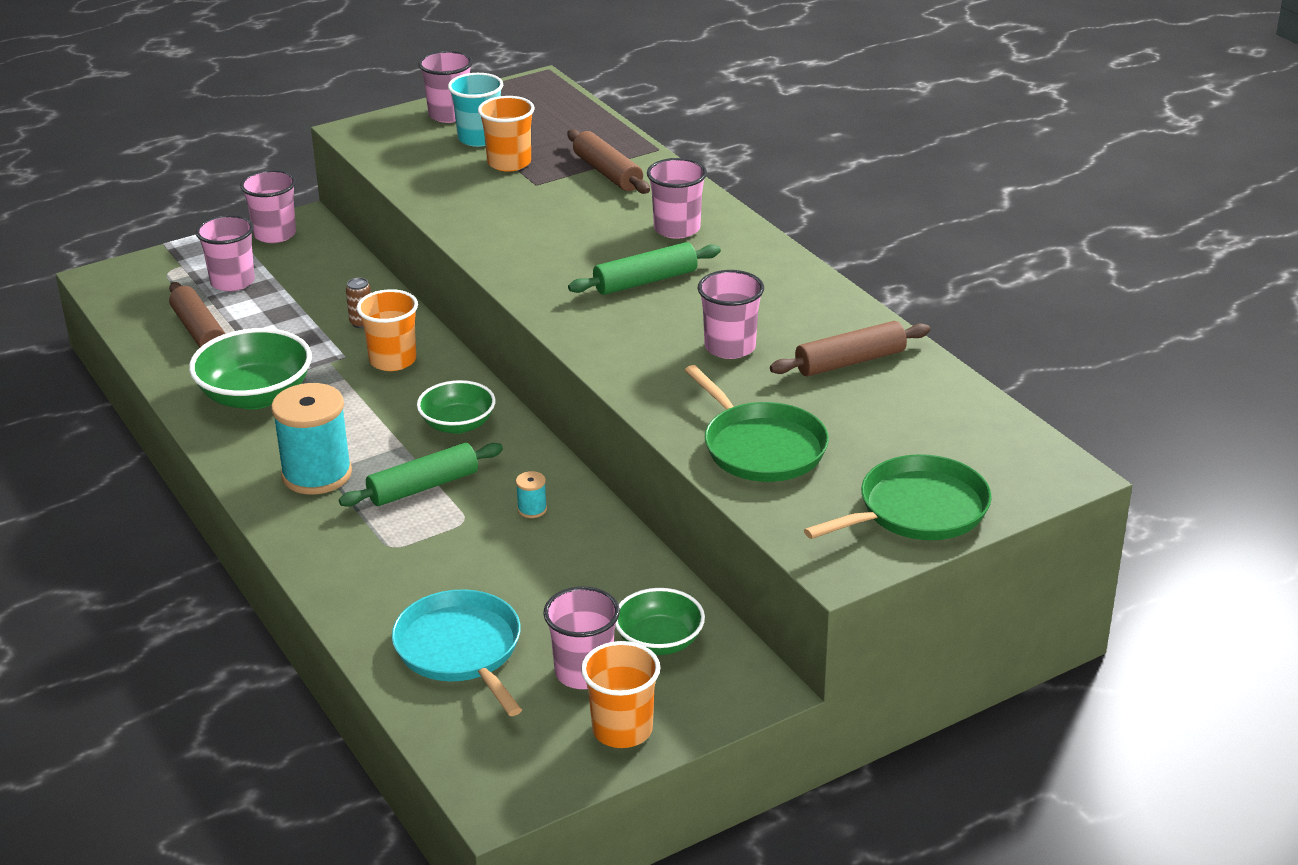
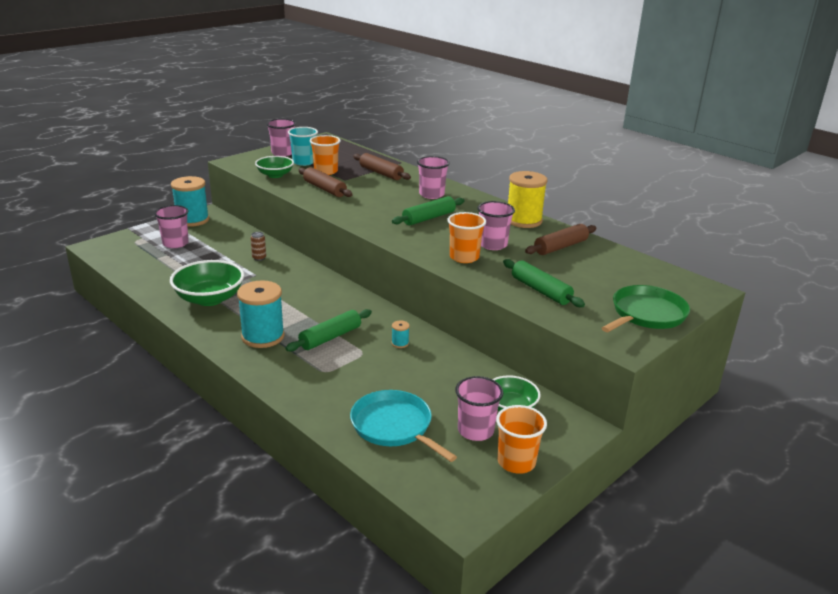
camera: 15 degrees left, 5 degrees down
(199, 331) = (163, 268): brown rolling pin -> brown rolling pin (324, 189)
(275, 234) = (192, 220): pink cup -> turquoise spool
(392, 360) = (284, 275): orange cup -> orange cup (464, 257)
(458, 424) = (336, 303): green bowl -> green bowl (275, 175)
(761, 447) = (540, 290): green pan -> green rolling pin
(815, 299) = (523, 220): none -> yellow spool

